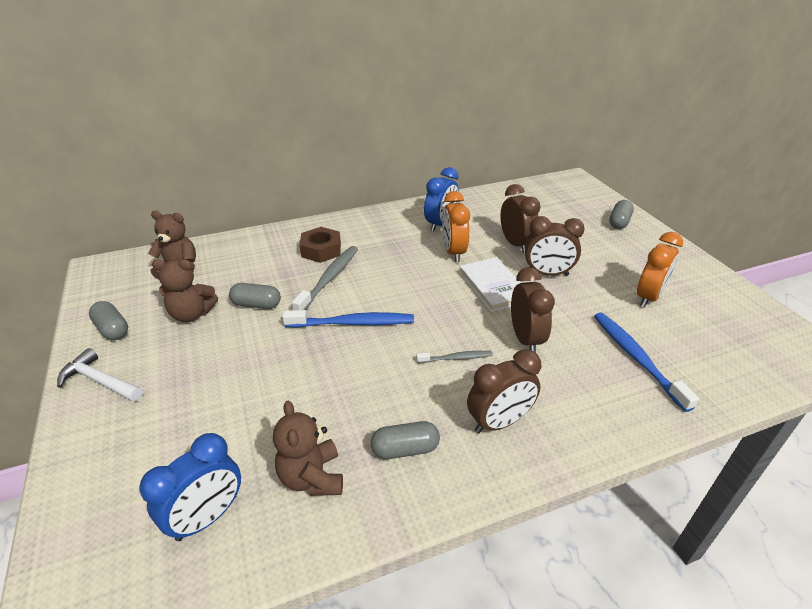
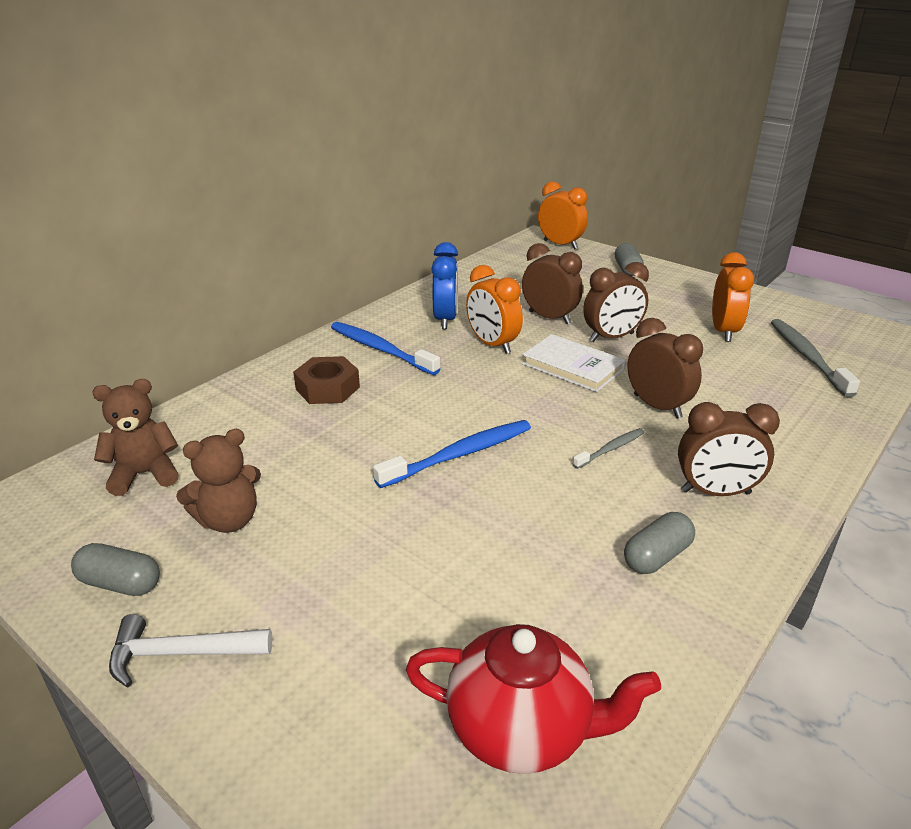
camera: 30 degrees left, 5 degrees down
(207, 517) = (522, 729): blue clock -> red teapot
(257, 304) = (311, 477): grey capsule -> none
(312, 477) = (593, 629): brown teddy bear -> none
(329, 278) = (375, 416): grey toothbrush -> grey toothbrush (807, 357)
(499, 422) = (715, 492): brown clock -> brown clock turned 60 degrees clockwise
(584, 188) = (560, 244): none -> orange clock
(636, 358) = (769, 388): blue toothbrush -> blue toothbrush (380, 349)

